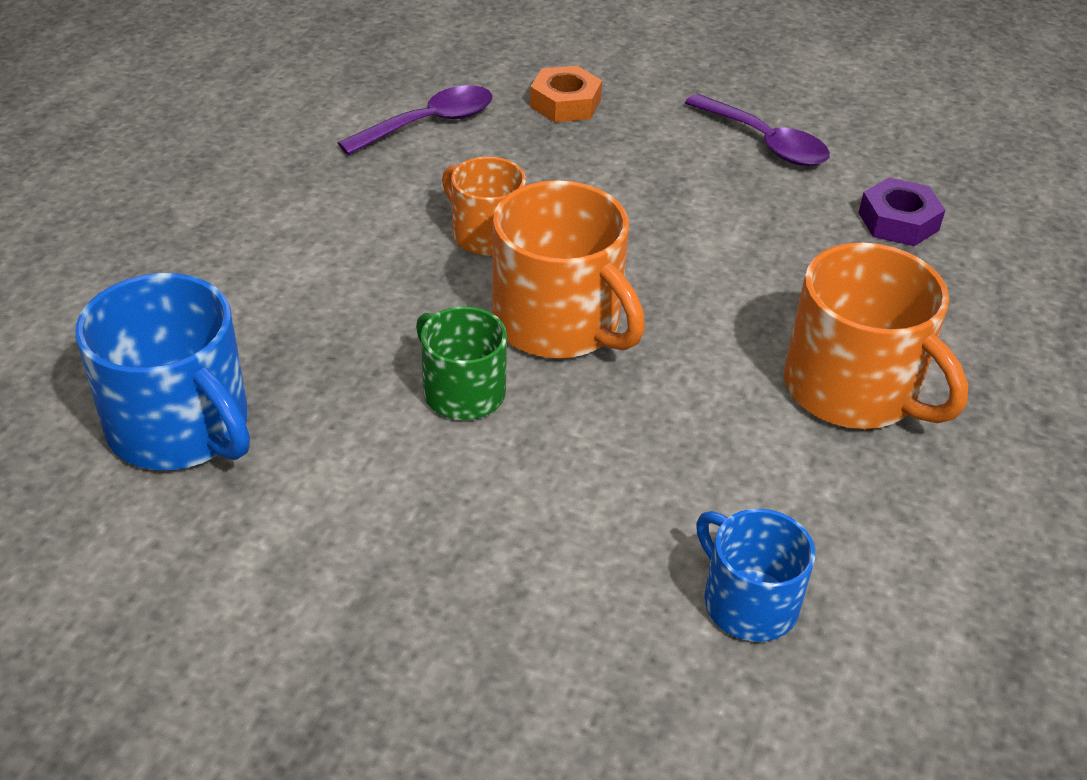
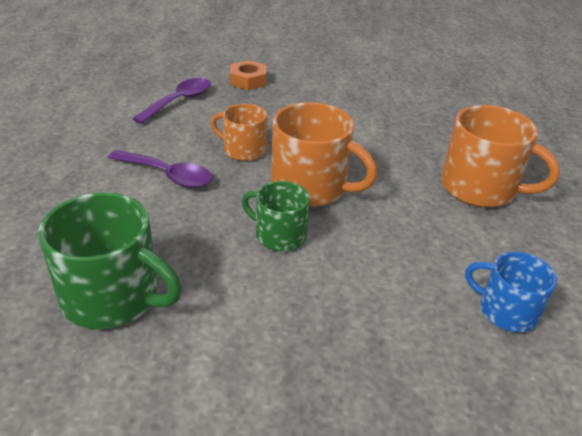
camera: 20 degrees left, 5 degrees down
(181, 427) = (113, 297): blue mug -> green mug
(765, 142) = (360, 83): purple spoon -> purple spoon (168, 175)
(898, 221) = (446, 107): purple nut -> none

